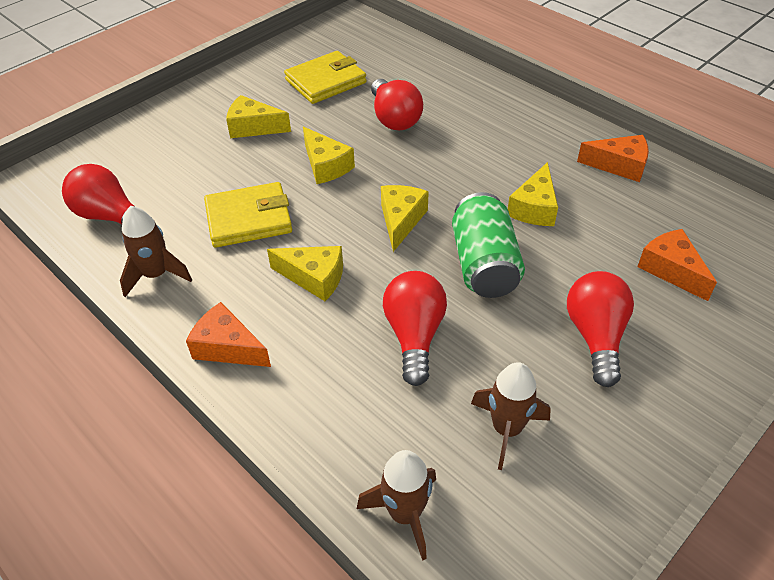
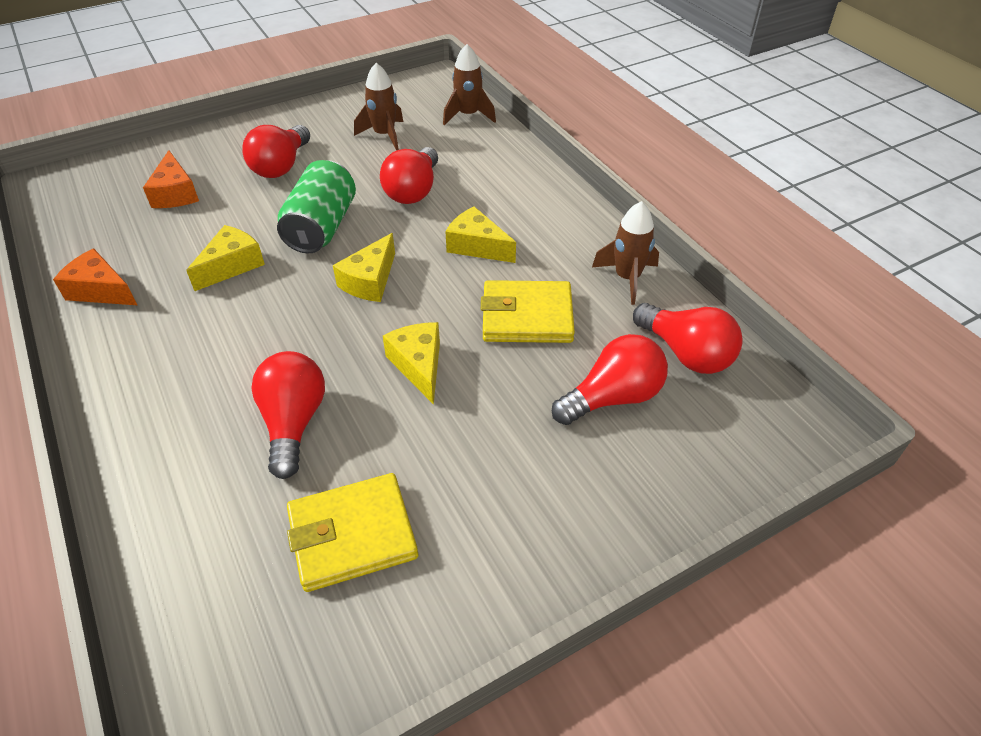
camera: 165 degrees left, 0 degrees up
(174, 174) = (612, 397): none -> red light bulb
(228, 347) = (563, 210): orange cheese -> none
(253, 127) = (495, 456): yellow cheese -> none

